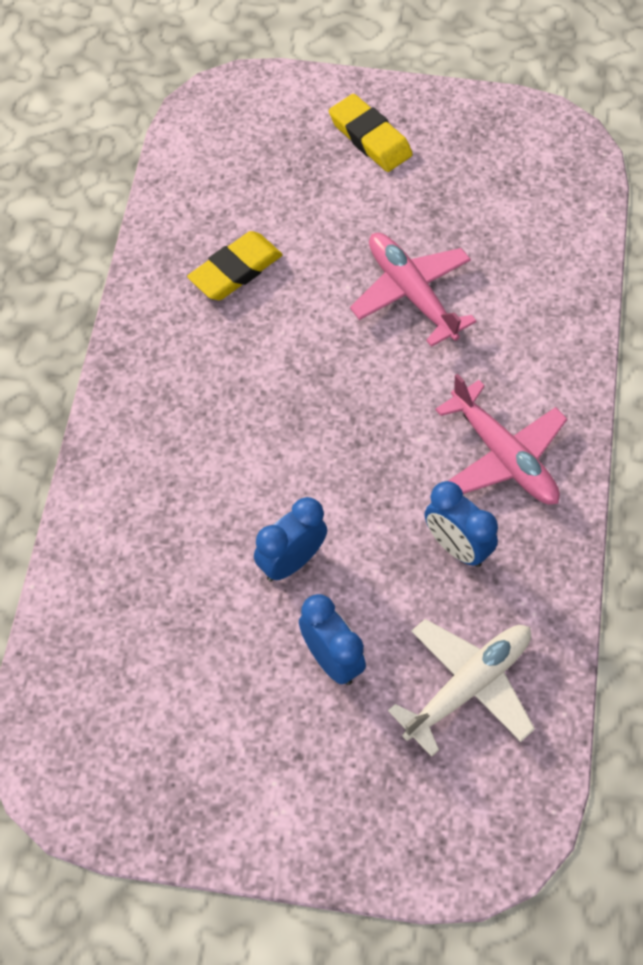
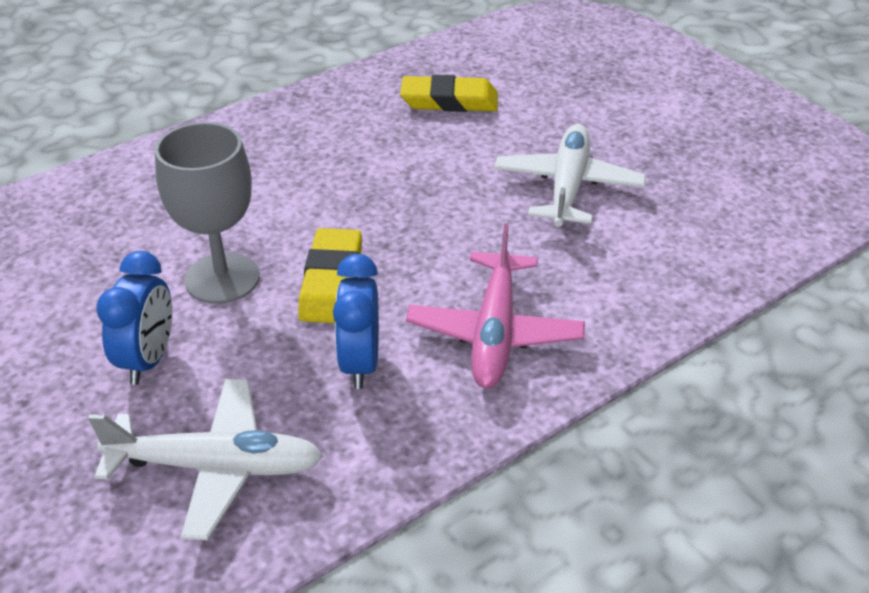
camera: 45 degrees right, 20 degrees down
(291, 562) = (222, 278): blue clock -> grey goblet
(370, 137) = (666, 88): yellow eraser -> yellow eraser (332, 282)
(412, 294) = (567, 187): pink plane -> white plane

